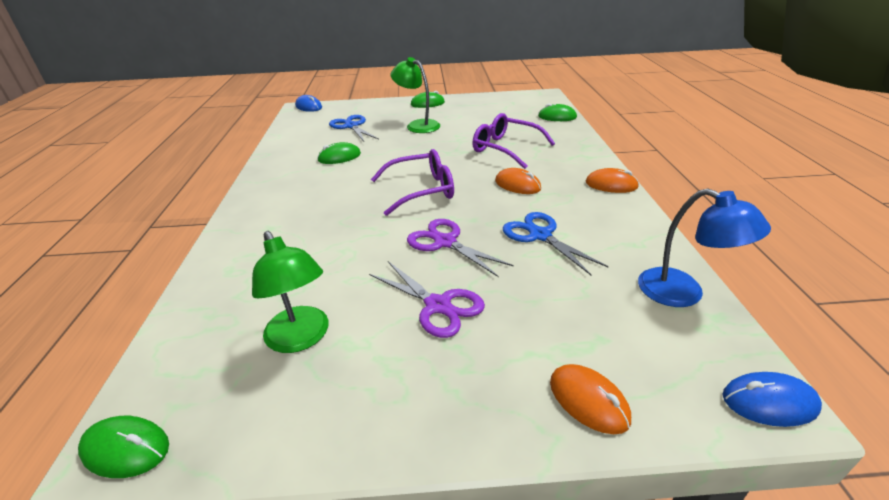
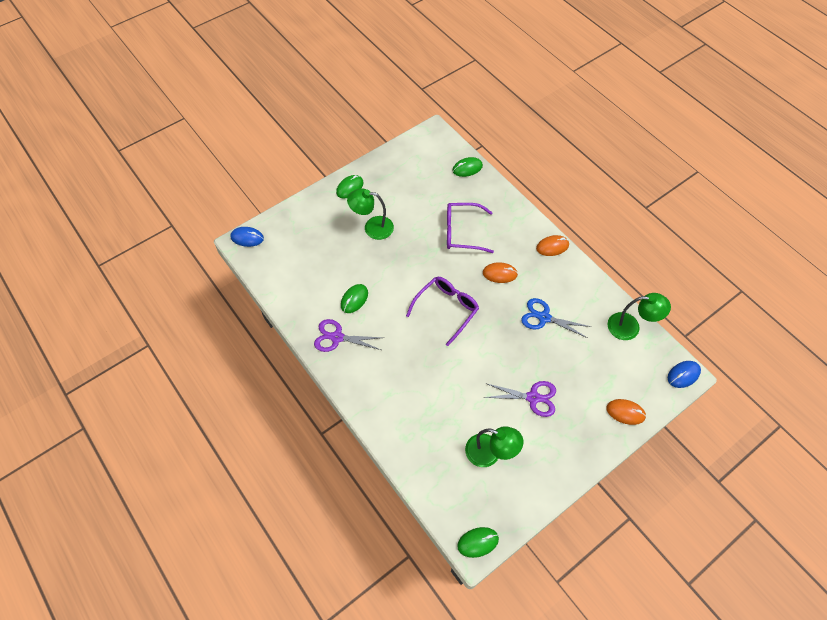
camera: 35 degrees left, 25 degrees up
(351, 126) = (320, 252): blue scissors -> none
(445, 242) = (500, 350): purple scissors -> purple scissors (337, 337)
(683, 293) = (630, 327): blue lamp -> green lamp

